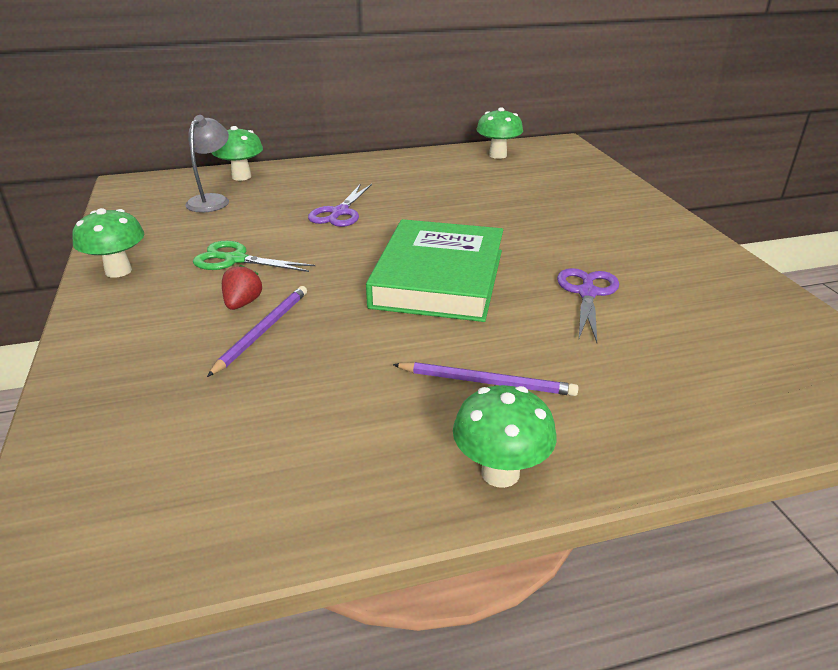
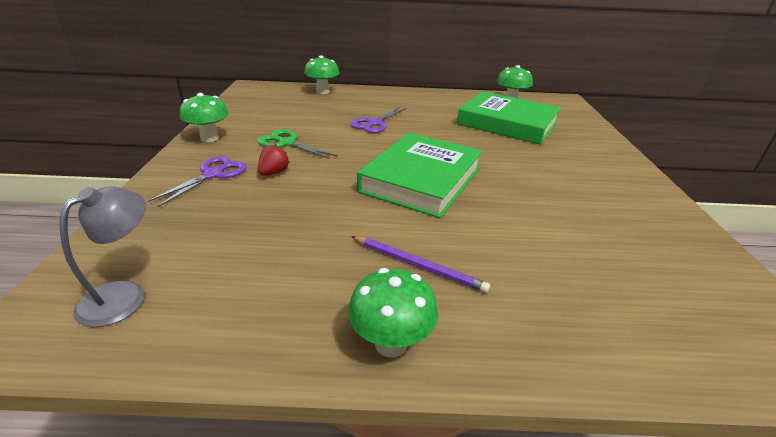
camera: 15 degrees right, 0 degrees up
(212, 200) = (295, 103): grey lamp -> grey lamp (124, 295)
(263, 331) = (276, 194): purple pencil -> none
(507, 186) = (507, 123): none -> green book
(587, 293) = (535, 212): purple scissors -> purple scissors (213, 174)

